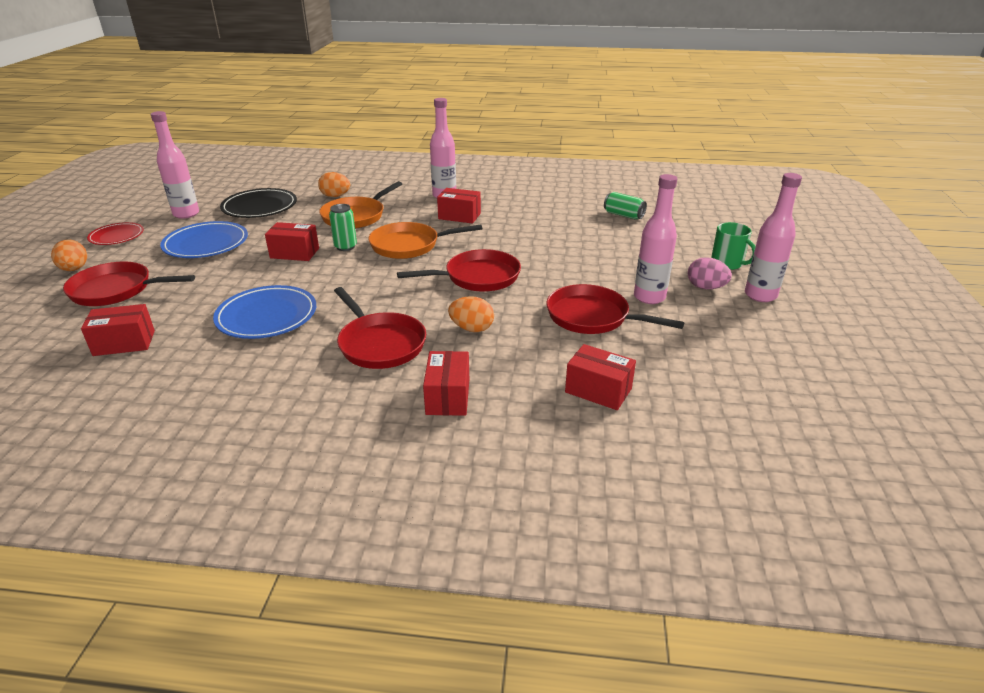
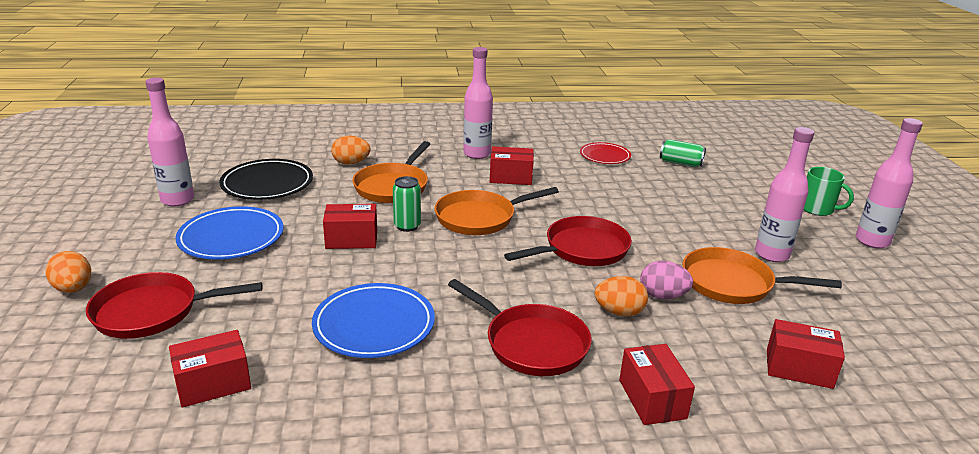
camera: 15 degrees left, 5 degrees down
(117, 236) = (103, 238): red plate -> red plate (605, 156)
(592, 317) = (733, 284): red pan -> orange pan
(705, 287) = (816, 238): pink egg -> pink egg (662, 296)

